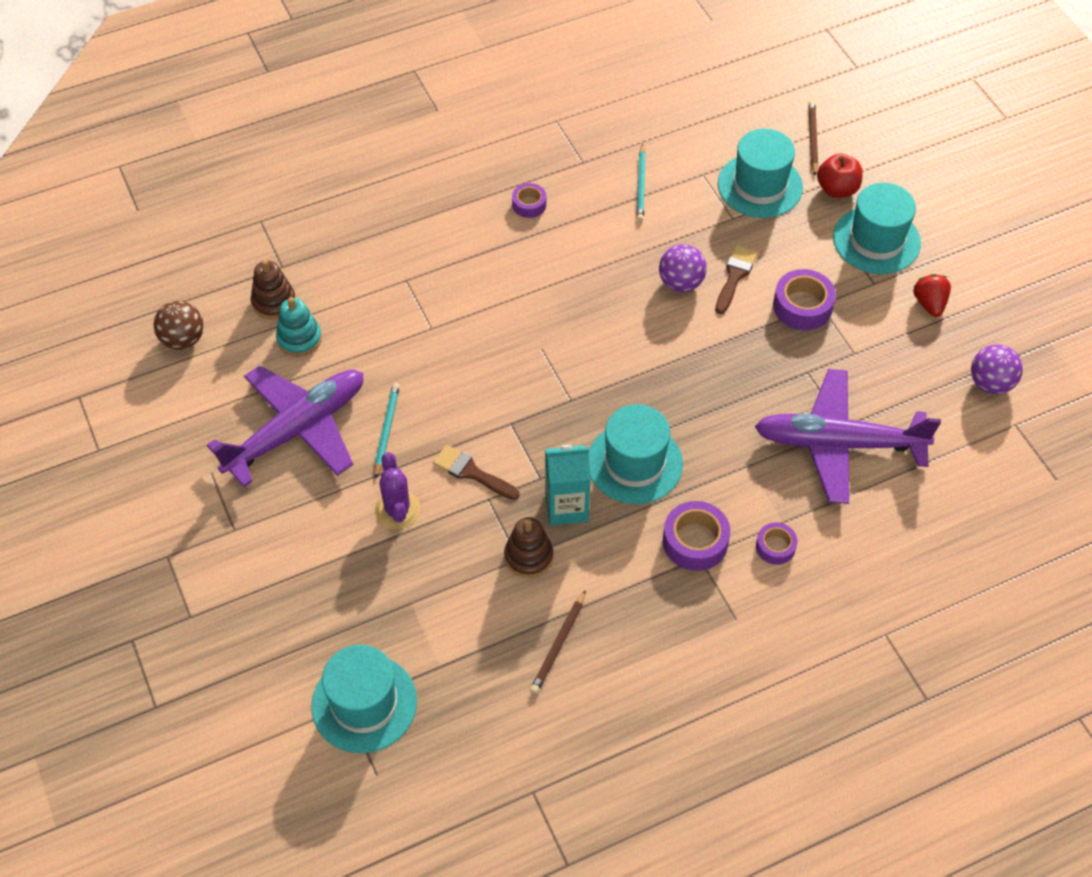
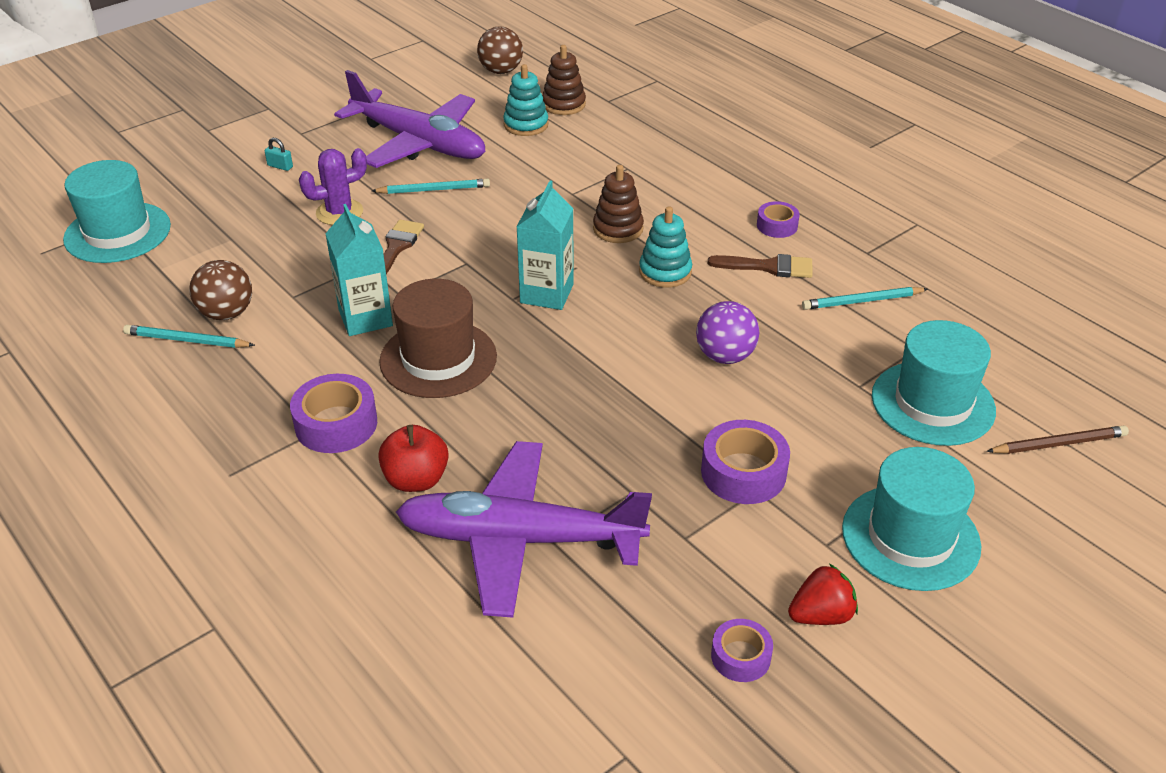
camera: 75 degrees right, 15 degrees down
(294, 553) = (280, 166): none -> turquoise padlock
(528, 556) = (296, 302): brown stacking toy -> brown stacking toy (618, 229)
(528, 612) = (226, 313): none -> brown ball
(558, 644) = (187, 340): brown pencil -> turquoise pencil
(567, 292) = (665, 272): none -> turquoise stacking toy
(571, 375) = (546, 293): none -> turquoise carton
(634, 463) = (438, 359): turquoise hat -> brown hat
(735, 276) = (761, 401): brown brush -> brown brush (768, 267)
(775, 547) = (340, 496): purple tape -> purple tape (740, 656)
(837, 189) = (981, 481): red apple -> red apple (416, 479)
(839, 444) = (520, 539): purple plane -> purple plane turned 75 degrees counterclockwise
(990, 383) = (697, 713): purple ball -> none

